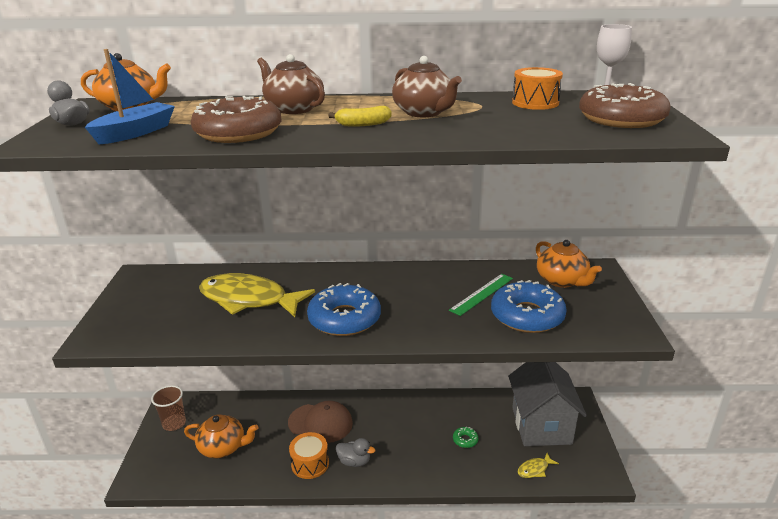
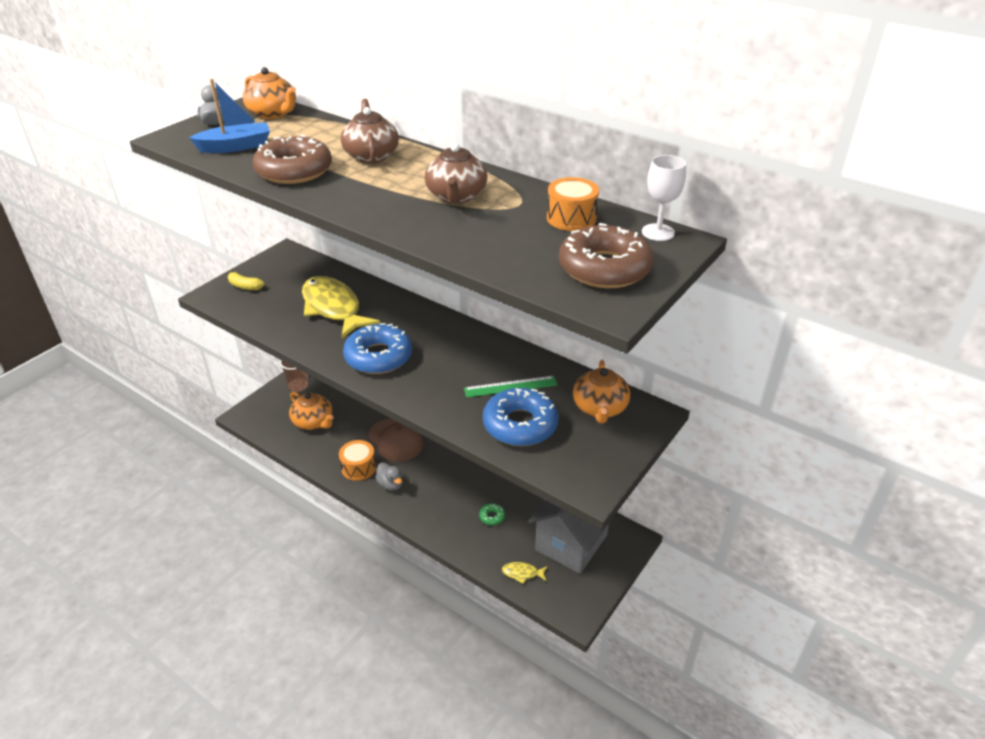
camera: 35 degrees right, 10 degrees up
(363, 124) = (388, 193): yellow banana -> yellow banana (245, 286)

